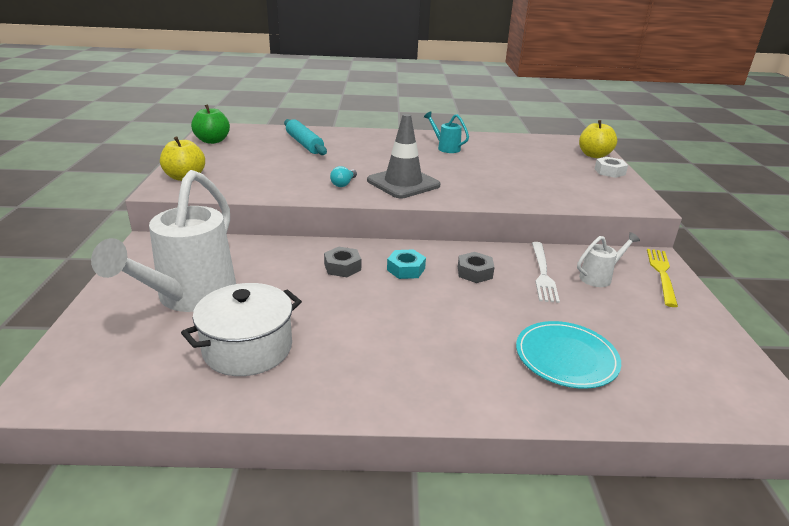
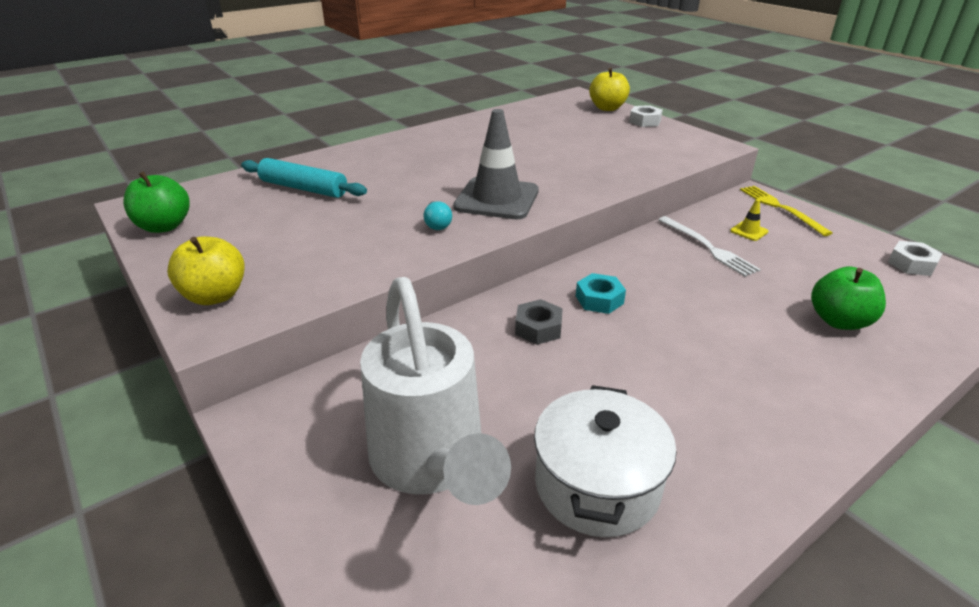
camera: 35 degrees left, 5 degrees up
(446, 148) = (470, 142): turquoise watering can -> none
(474, 272) = (659, 273): grey nut -> none
(566, 357) = (839, 321): turquoise plate -> green apple
(599, 277) = (749, 231): white watering can -> yellow traffic cone
(721, 357) = (911, 264): none -> white nut

